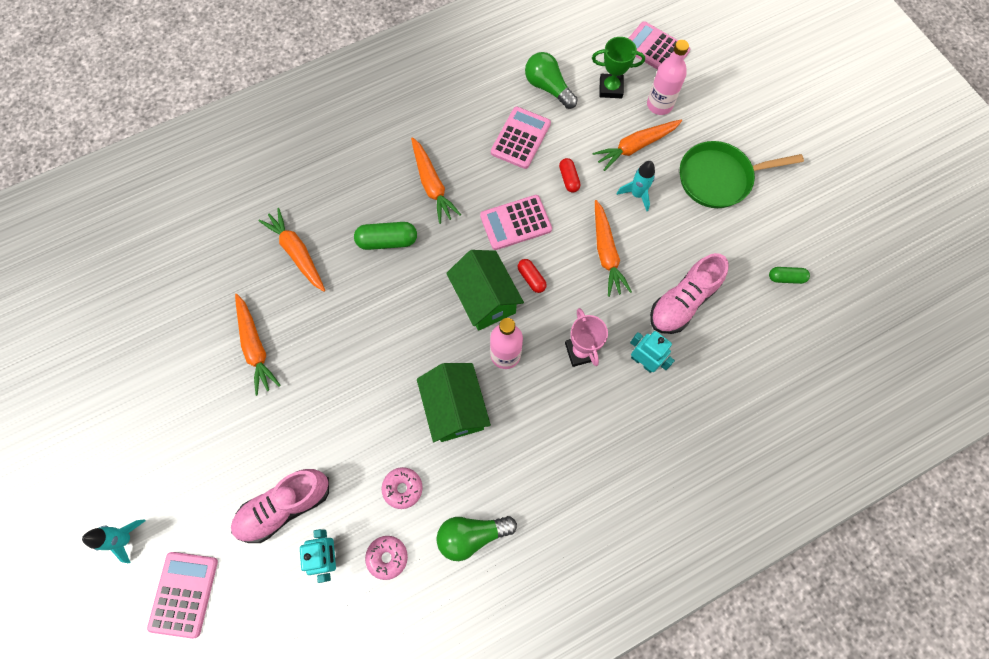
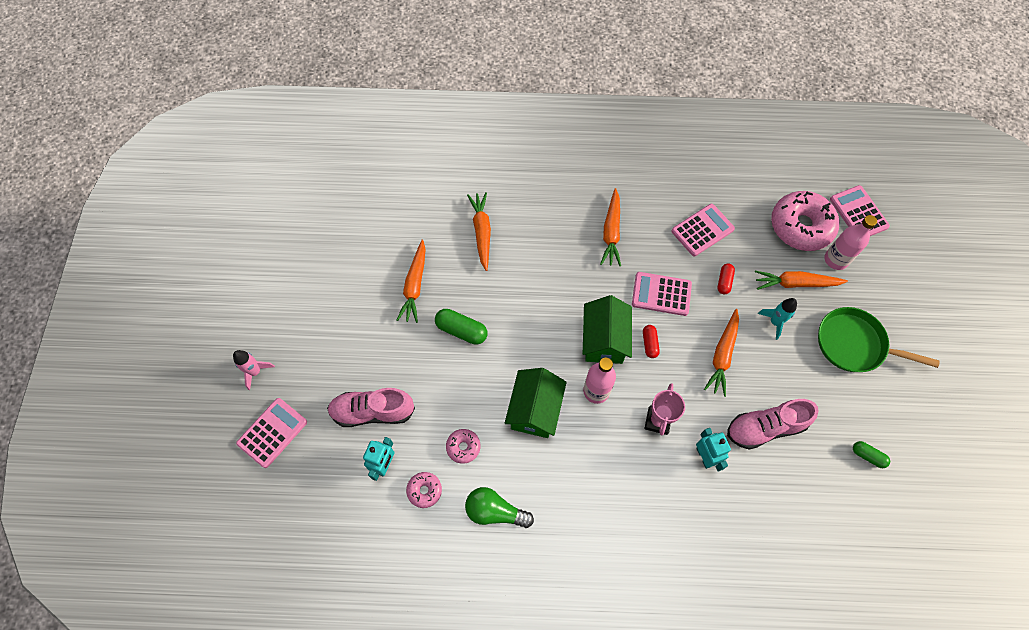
camera: 30 degrees right, 5 degrees down
(125, 538) = (255, 372): turquoise rocket -> pink rocket
(387, 241) = (553, 257): green capsule -> green capsule (461, 330)
(548, 87) = (747, 201): green light bulb -> none
(610, 88) = (800, 226): green trophy -> pink donut

